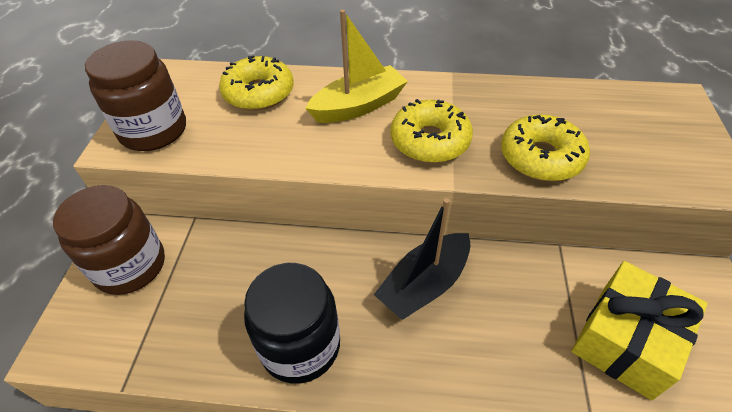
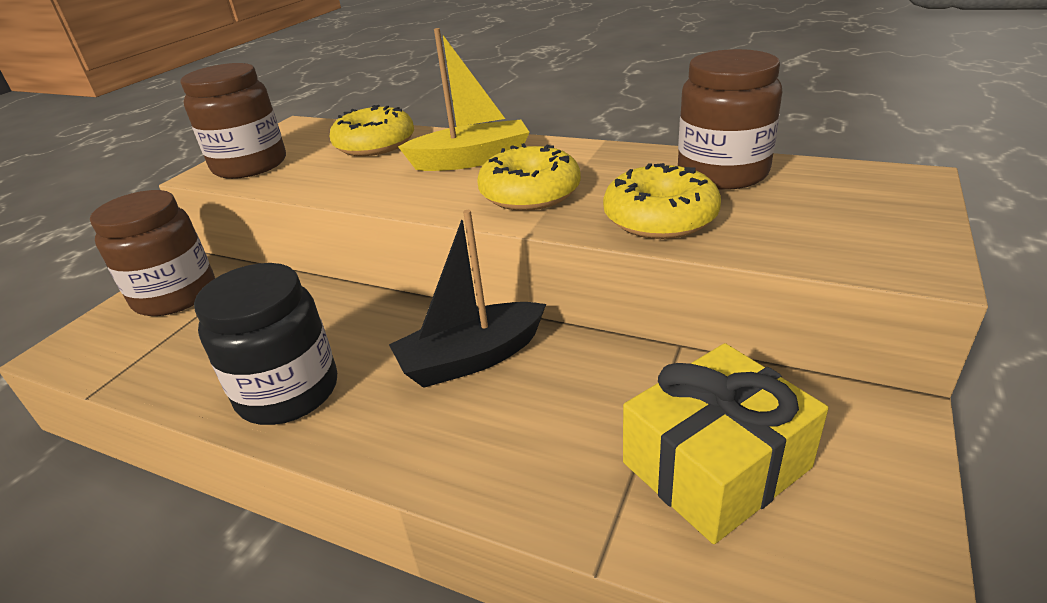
camera: 20 degrees right, 15 degrees down
(558, 104) = (722, 173): none -> brown jar

